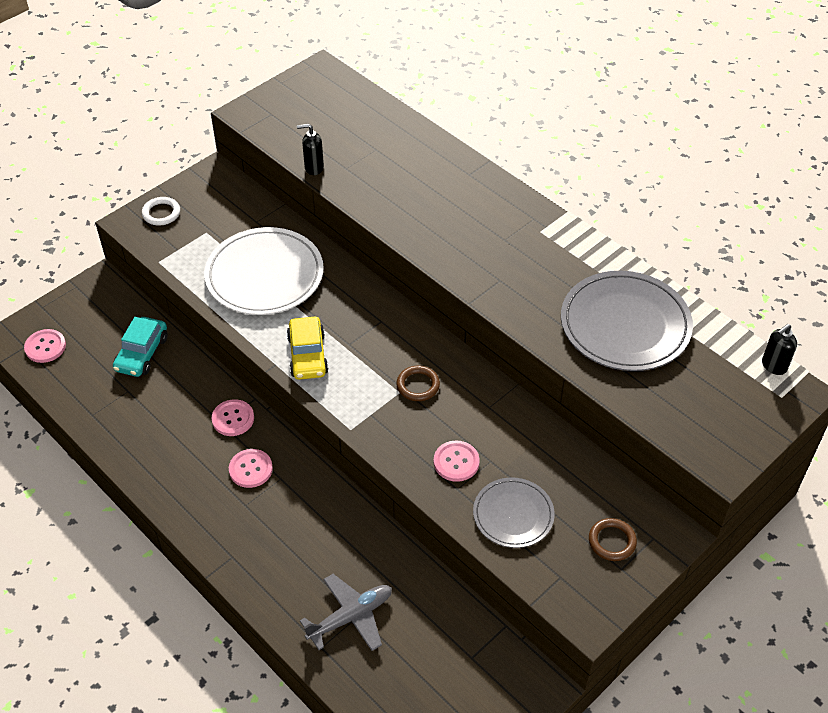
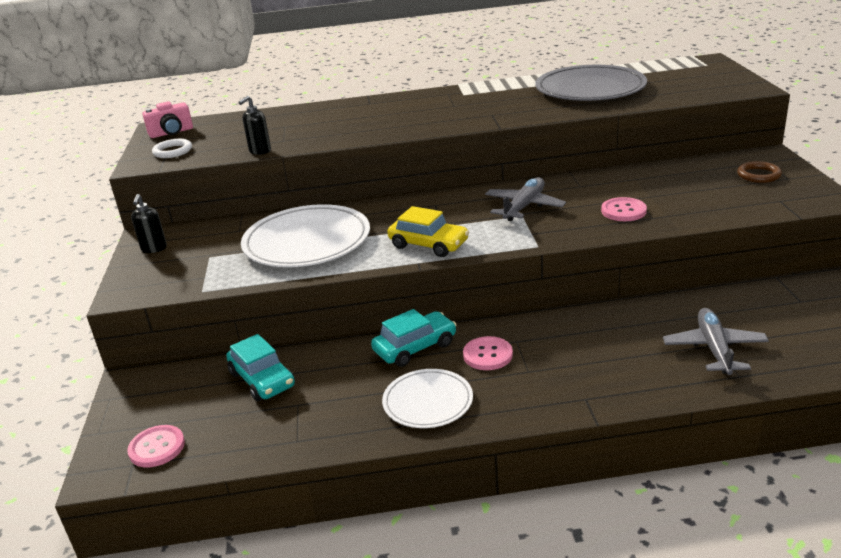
camera: 50 degrees left, 20 degrees down
(161, 213) = (145, 274): white ring -> white ring (173, 151)
(173, 463) = (428, 402): none -> white plate
(233, 419) = (415, 347): pink button -> turquoise car
(315, 85) = (171, 133): none -> pink camera
(418, 385) = (524, 206): brown ring -> grey plane
(513, 515) = (700, 202): grey plate -> none
(773, 366) = (678, 61): black soap dispenser -> black soap dispenser (154, 249)

